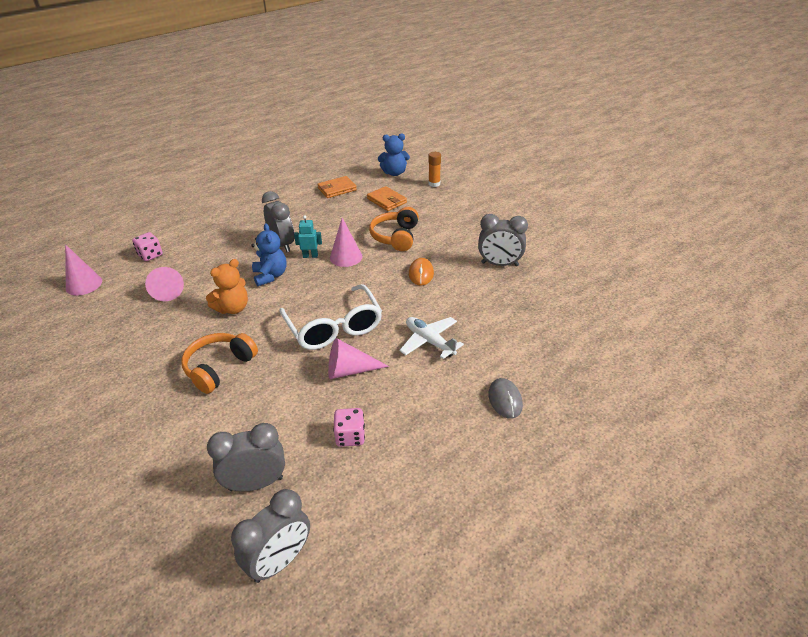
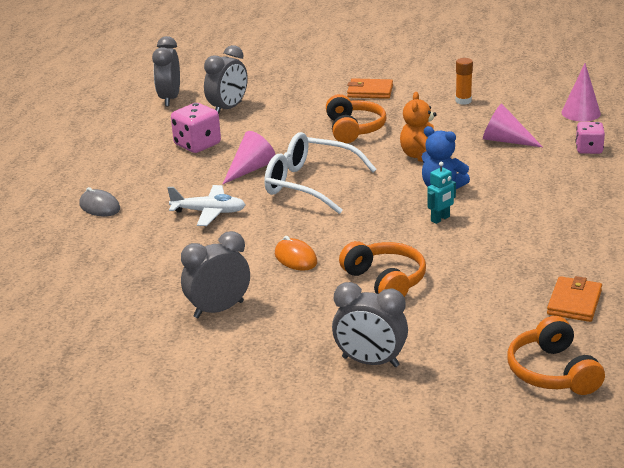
camera: 140 degrees right, 10 degrees down
(282, 244) = (491, 214): grey clock -> grey clock (370, 362)
(346, 257) = (402, 235): pink cone -> none
(350, 436) = (197, 145): pink dice -> pink dice, size x1.51
(386, 201) = (479, 320): orange wallet -> orange wallet (370, 91)
(394, 173) = (552, 372): blue teddy bear -> orange headphones
(434, 184) = (461, 384): orange glue stick -> orange glue stick (463, 101)

